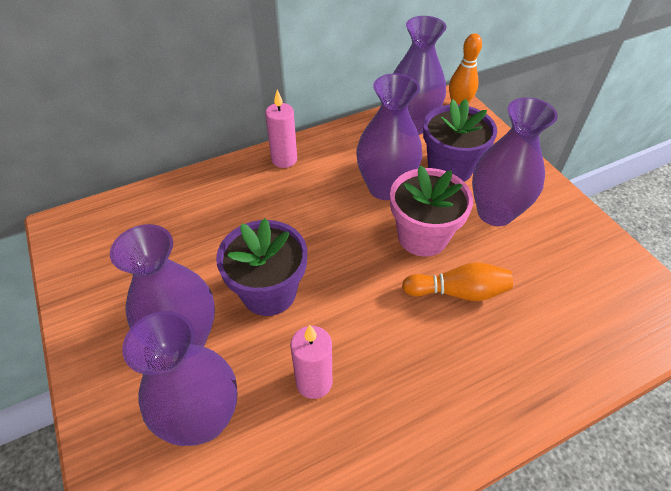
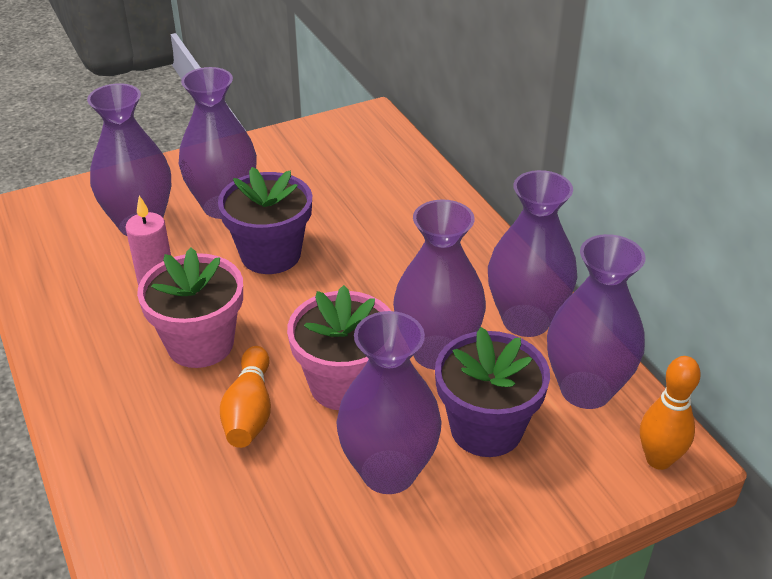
camera: 90 degrees right, 10 degrees down
(284, 159) = (486, 257): pink candle -> none
(352, 145) = (526, 320): none -> purple vase
(388, 335) = (200, 344): none -> pink flower pot

